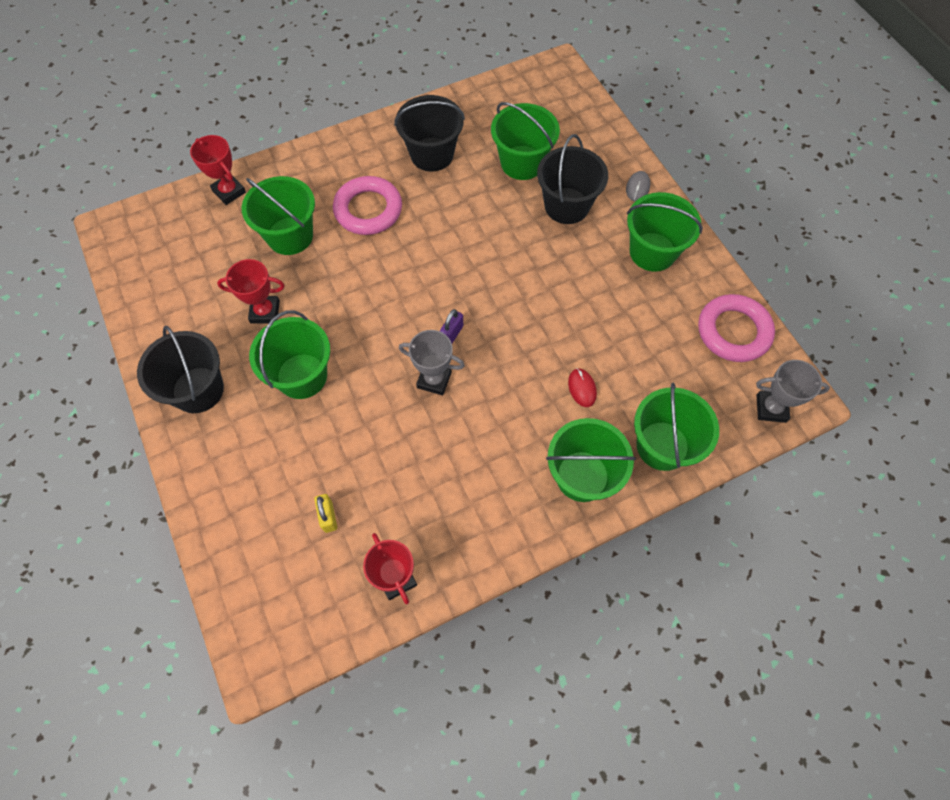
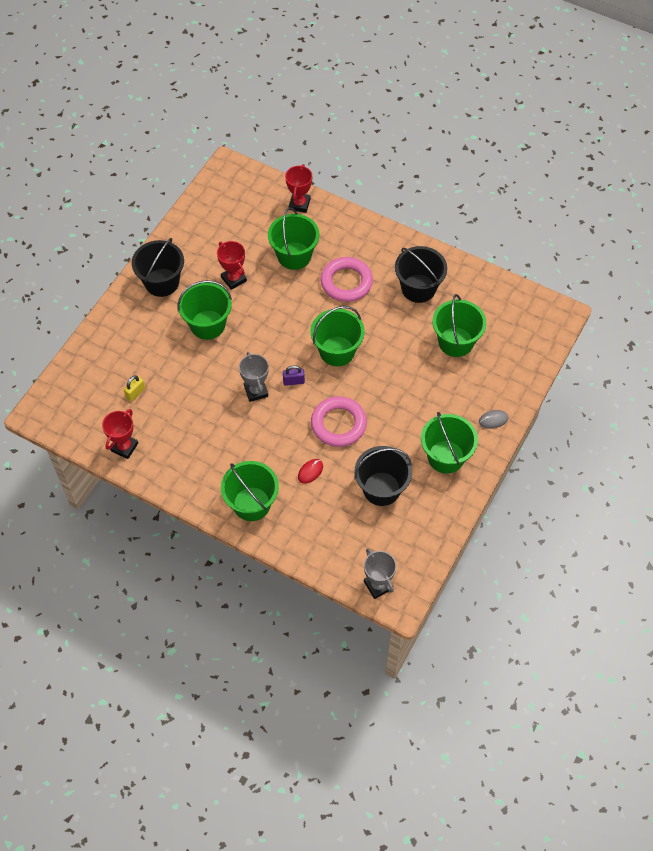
camera: 55 degrees right, 5 degrees down
(566, 206) = (442, 387): black bucket -> black bucket (381, 489)
(662, 446) = (304, 536): green bucket -> green bucket (337, 351)
(733, 331) = (420, 536): pink ring -> pink ring (338, 424)

